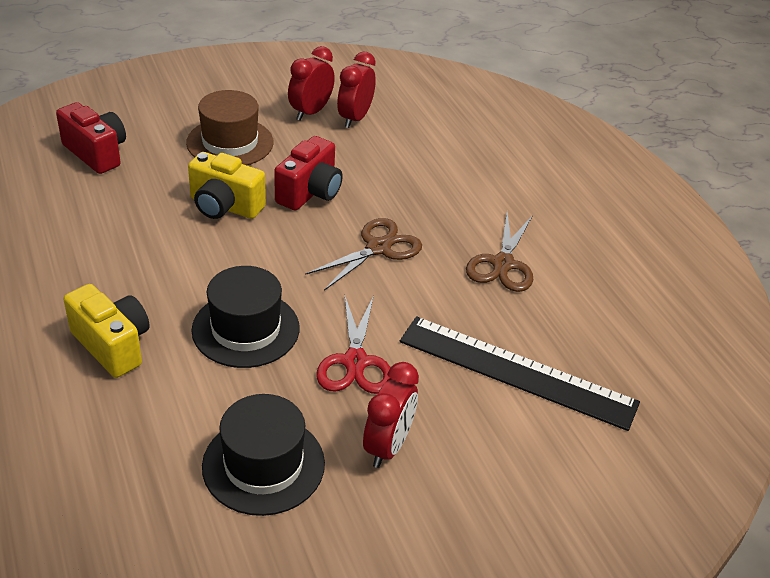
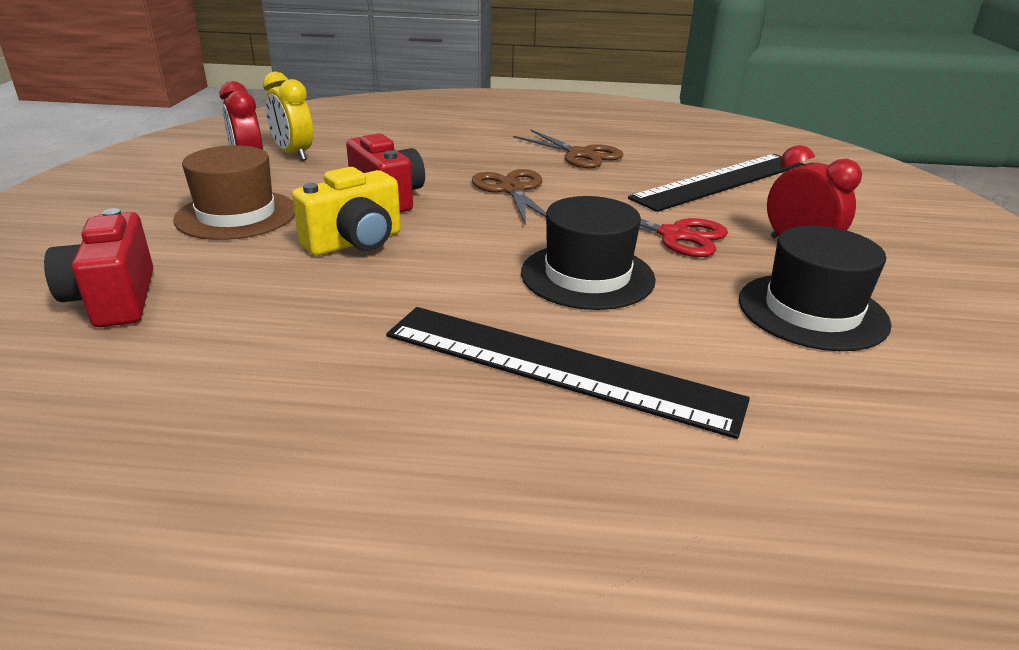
camera: 60 degrees left, 10 degrees down
(96, 153) = (114, 299): red camera -> red camera turned 90 degrees counterclockwise
(112, 345) = (557, 366): yellow camera -> black ruler
(355, 118) = (293, 154): red clock -> yellow clock

